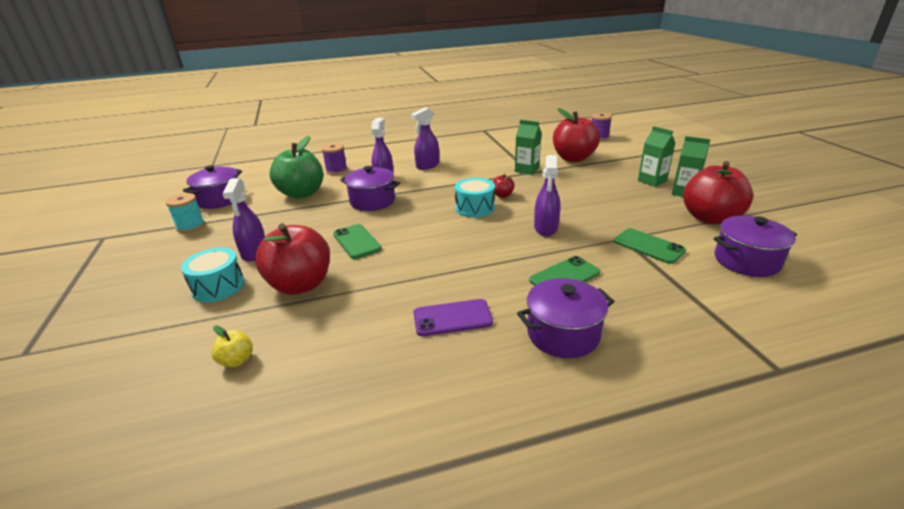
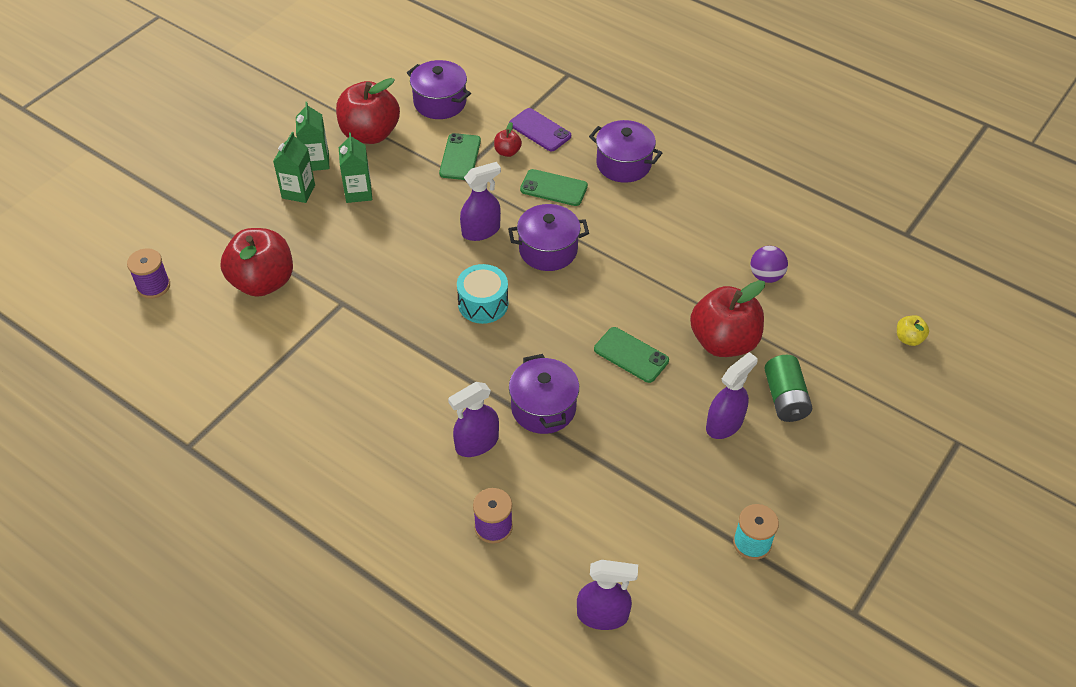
camera: 130 degrees left, 20 degrees up
(218, 287) = (785, 398): turquoise drum -> green battery
(220, 199) = (682, 589): purple pot -> purple pot (548, 250)
(237, 360) = (817, 306): yellow apple -> yellow apple (908, 338)
(302, 193) = (587, 504): green apple -> none
(312, 348) = (766, 276): none -> purple ball
(357, 241) = (631, 355): green phone -> green phone turned 75 degrees counterclockwise
(427, 165) = (395, 425): purple spray bottle -> purple spray bottle (603, 615)
(452, 318) = (663, 224): purple phone -> purple phone (540, 130)
(502, 195) = (432, 297): red apple -> red apple (507, 152)
(527, 170) = (337, 310): green carton -> green carton (358, 192)

